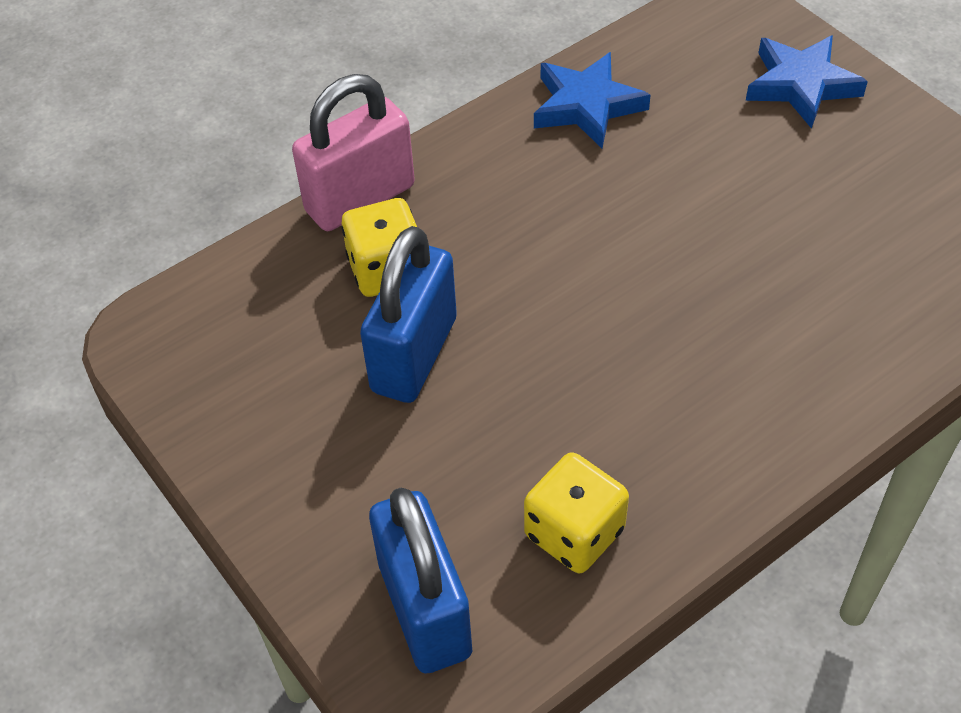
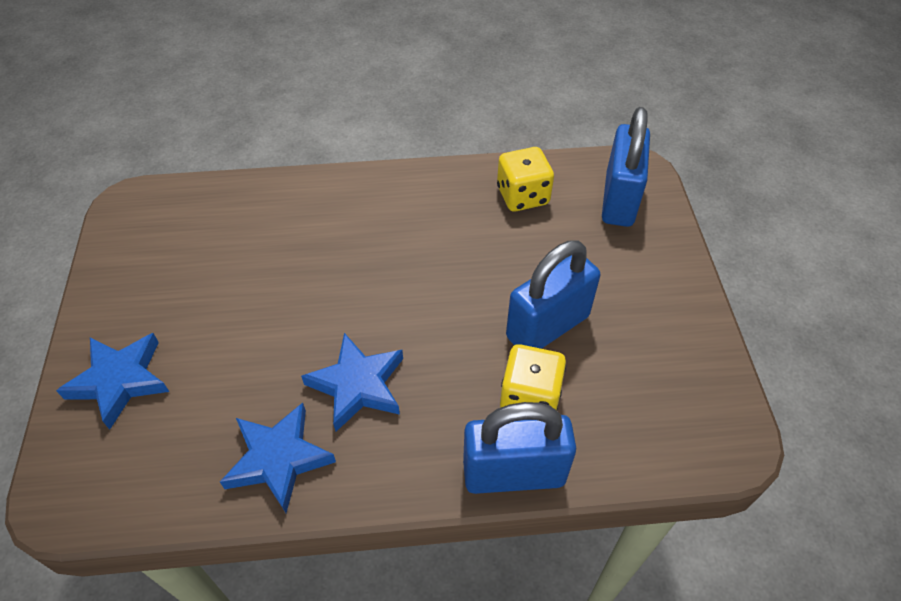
camera: 150 degrees left, 0 degrees up
(360, 199) = (513, 473): pink padlock -> blue padlock
(573, 193) = (358, 385): none -> blue star

